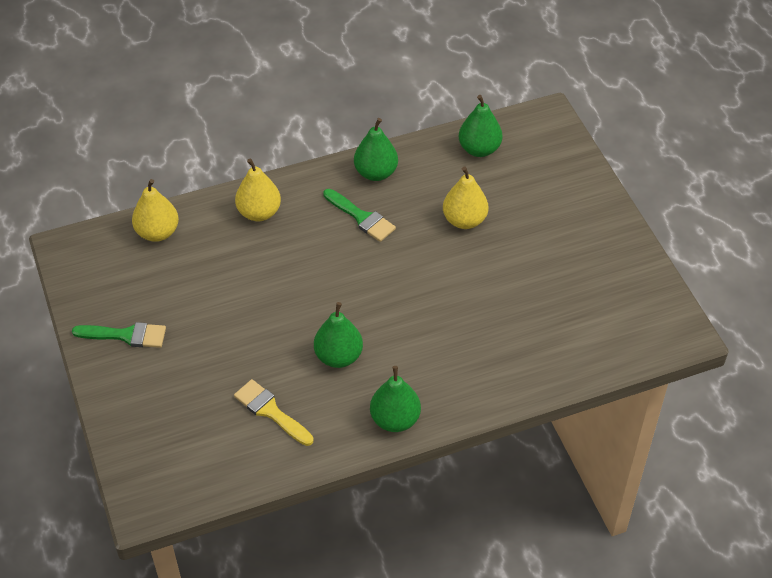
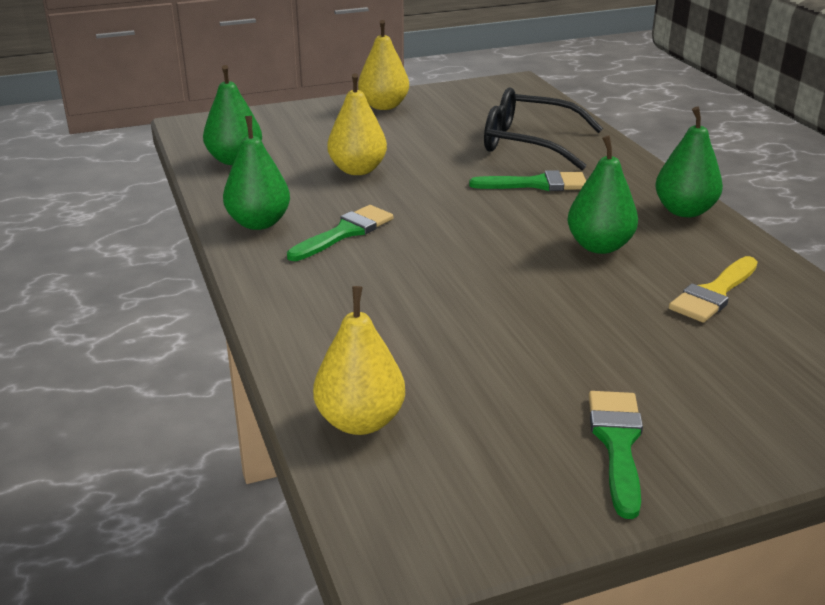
camera: 90 degrees left, 20 degrees down
(259, 212) = (323, 314): yellow pear -> yellow pear (383, 106)
(442, 329) = (537, 184): none -> green brush
(526, 332) = (530, 143): none -> black glasses

